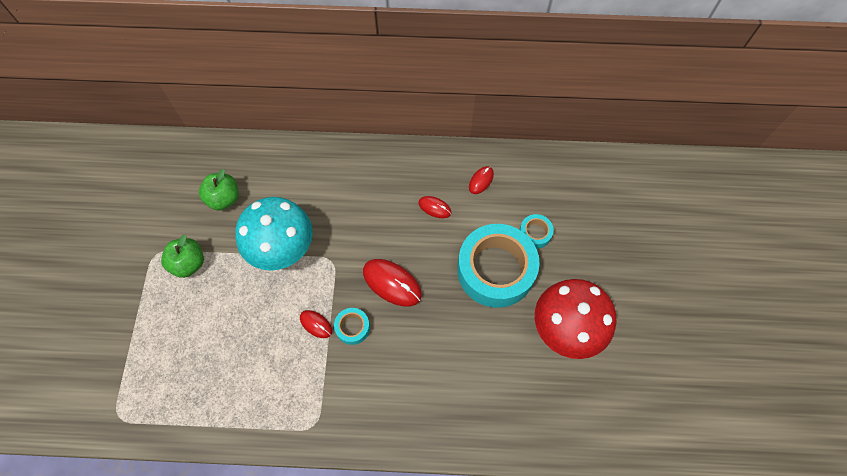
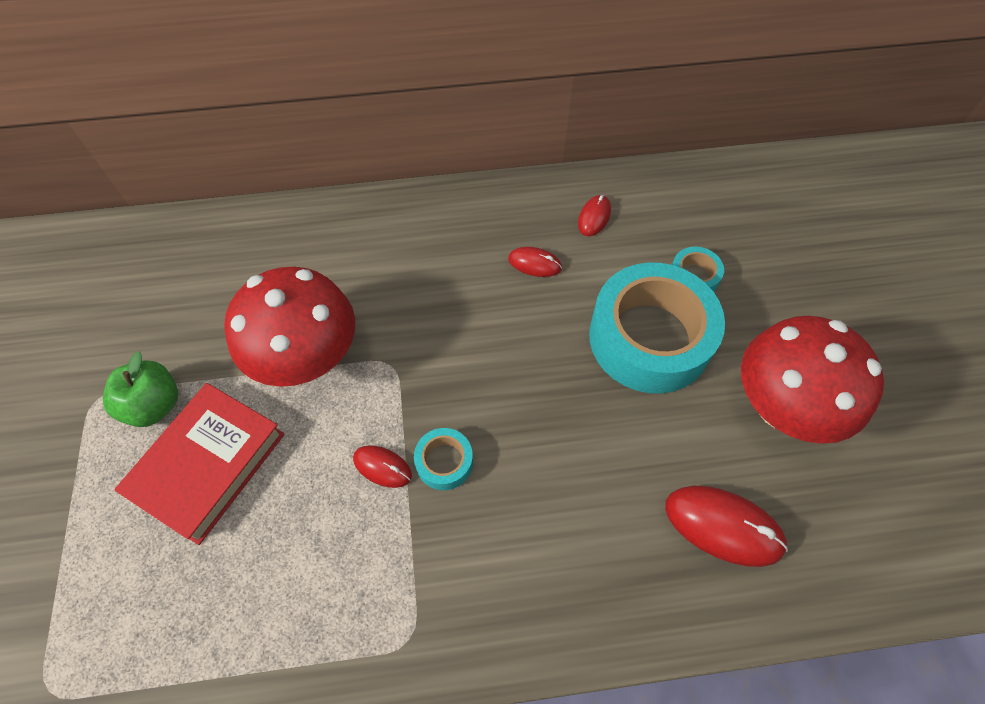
camera: 10 degrees left, 5 degrees down
(216, 305) = (208, 465): none -> red book
(224, 198) = (202, 298): green apple -> none
(282, 249) = (307, 358): turquoise mushroom -> red mushroom
(392, 283) = (493, 383): red mouse -> red mouse (723, 526)

